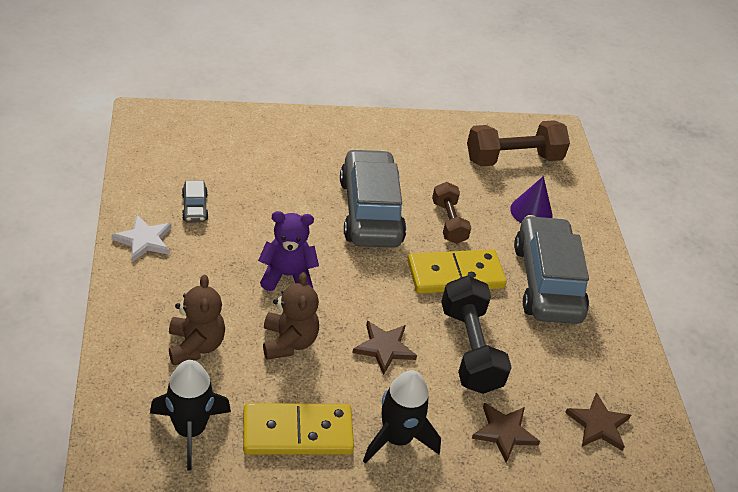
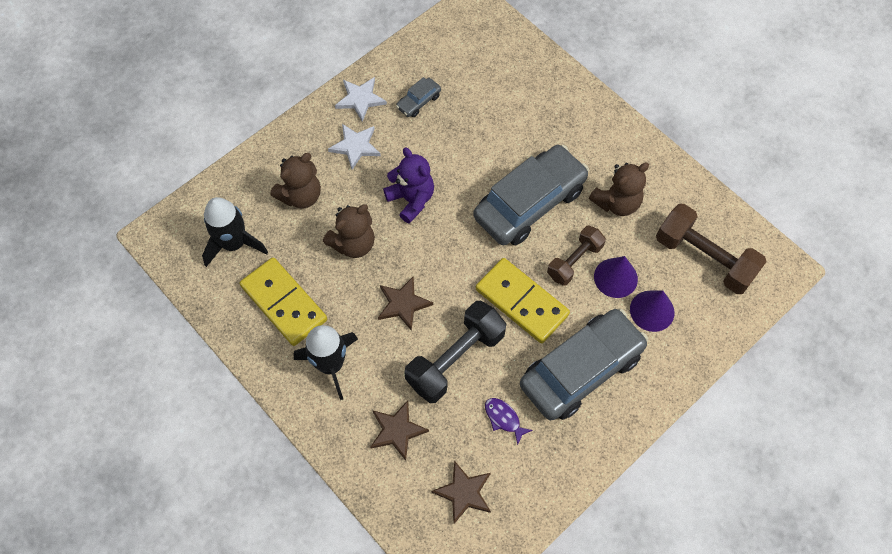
camera: 60 degrees right, 20 degrees up
(189, 275) = (355, 146): none -> white star
(421, 167) = (616, 203): none -> brown teddy bear
(485, 211) = (615, 277): none -> purple cone
(551, 355) = (504, 418): none -> purple fish

